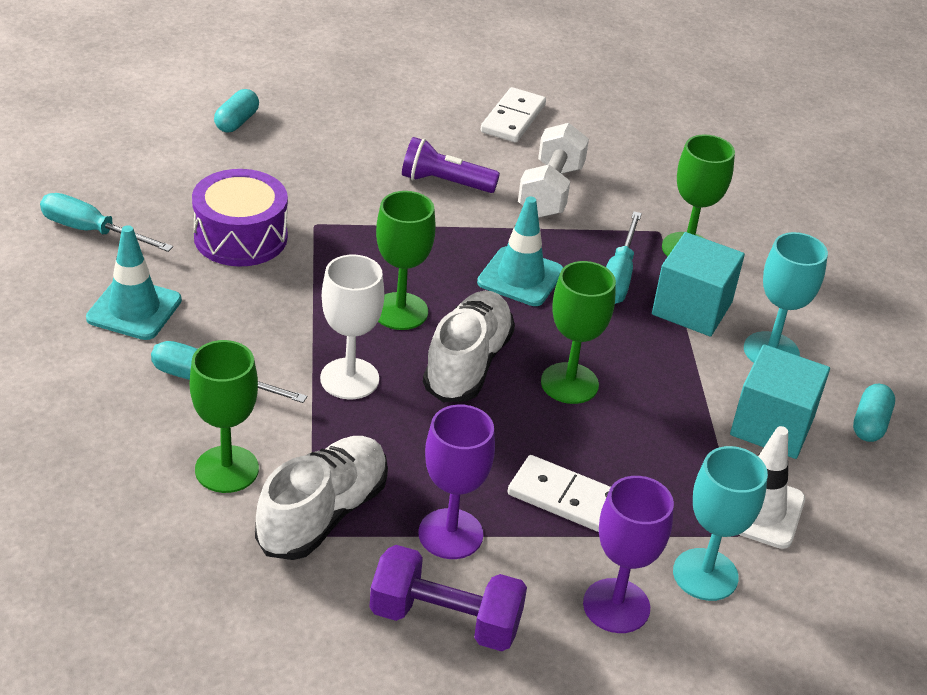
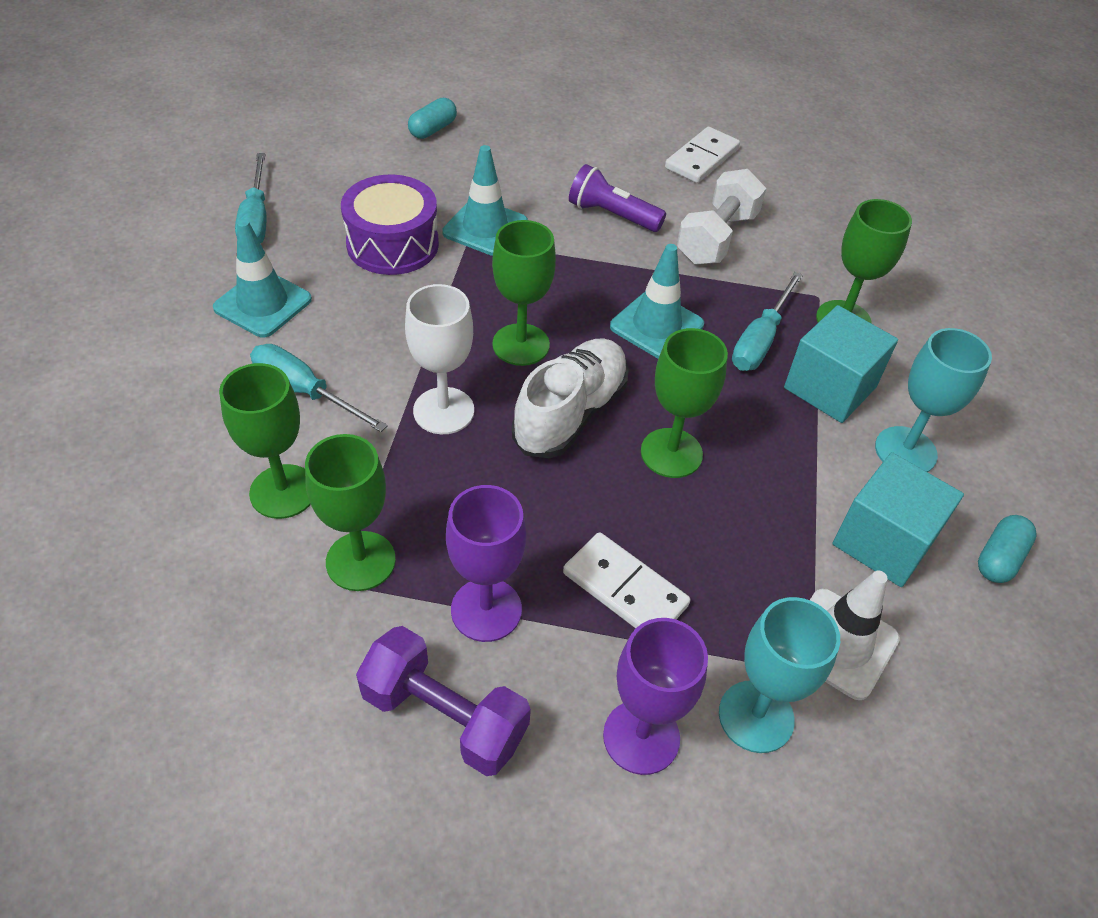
camera: 15 degrees right, 10 degrees up
(91, 231) = (256, 219): turquoise screwdriver -> turquoise screwdriver turned 135 degrees counterclockwise
(323, 514) = (360, 561): white shoe -> green goblet
(326, 210) = (485, 228): none -> turquoise traffic cone

